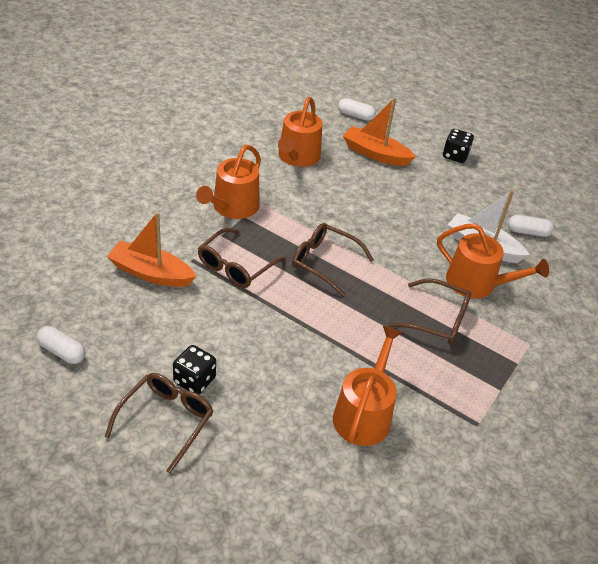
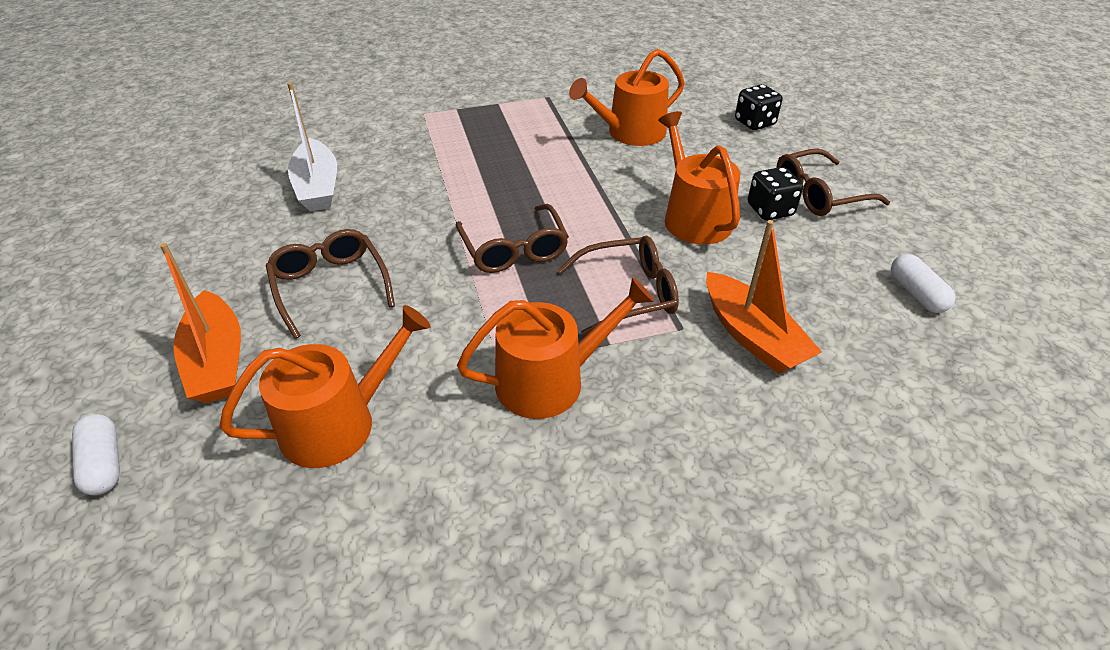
camera: 135 degrees left, 0 degrees up
(437, 320) = (473, 156): brown glasses -> brown glasses (330, 286)
(455, 156) = (124, 297): black dice -> black dice (754, 123)
(477, 283) = (386, 163): orange watering can -> orange watering can (693, 217)
(528, 232) = (246, 177): white capsule -> none

